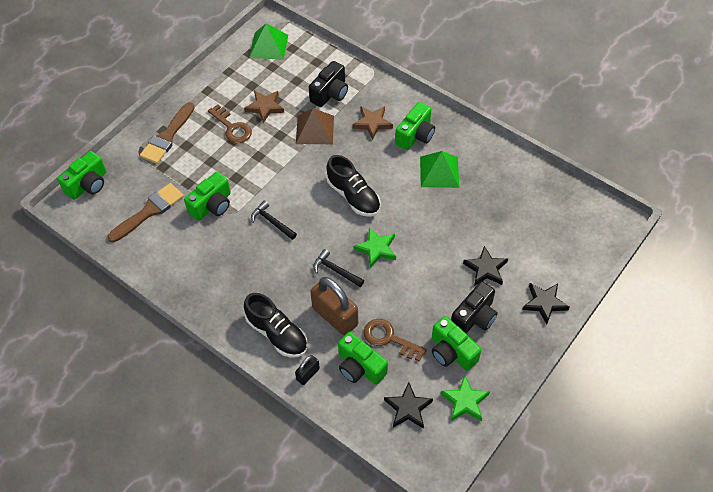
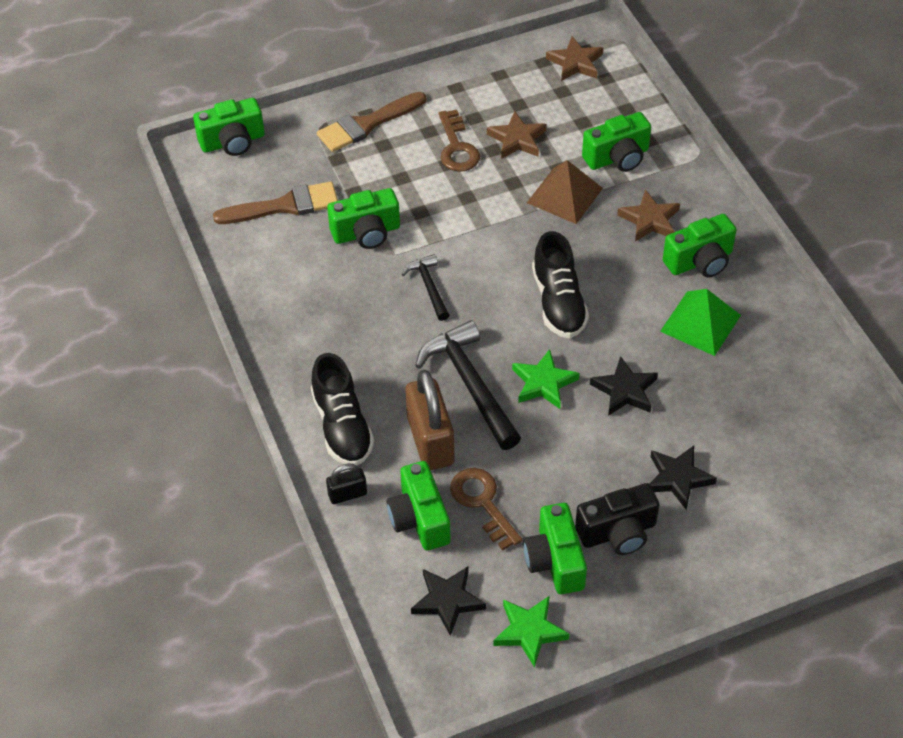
camera: 30 degrees right, 5 degrees down
(268, 46) = (575, 63): green pyramid -> brown star
(330, 93) = (617, 157): black camera -> green camera
(336, 270) = (470, 385): black hammer -> black hammer, size x1.82
(544, 303) = (731, 563): black star -> black star (625, 390)

